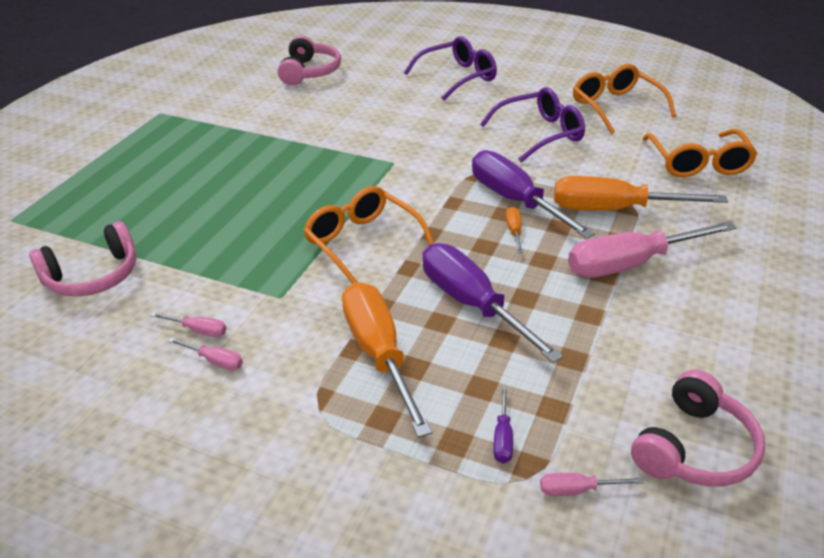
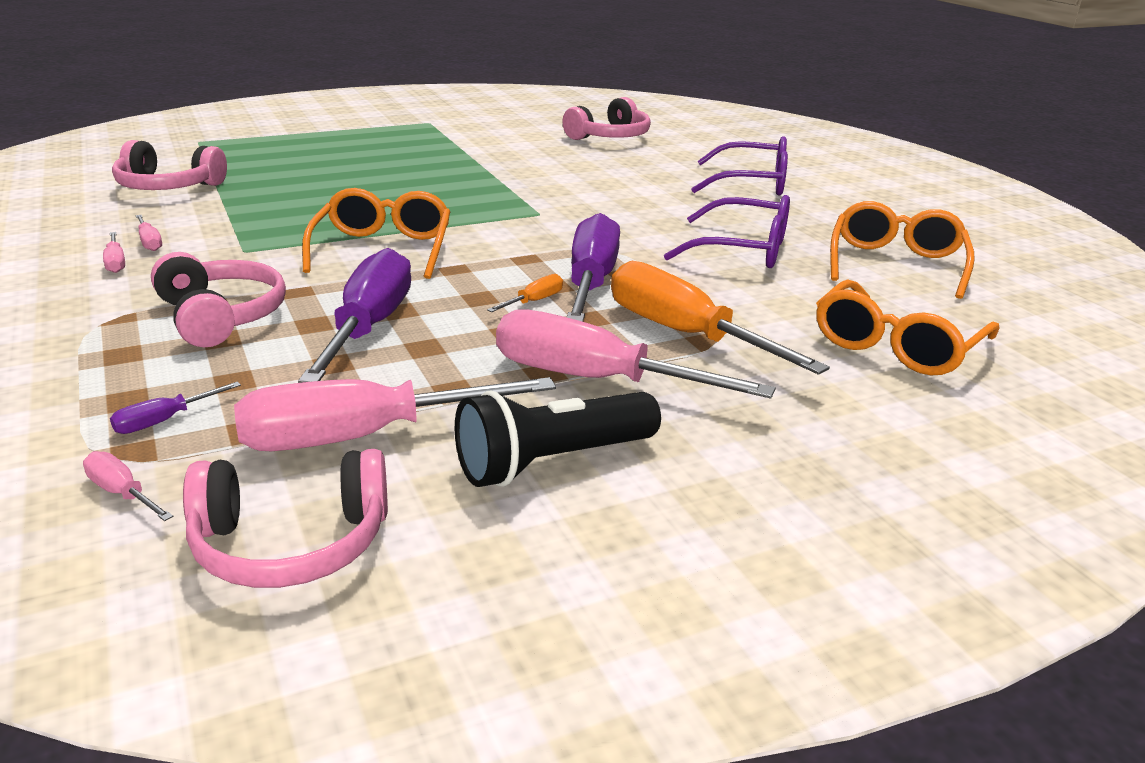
camera: 40 degrees right, 10 degrees down
(379, 353) = (221, 316): orange screwdriver -> pink headphones
(606, 372) = (360, 437): none -> pink screwdriver
(700, 323) = (553, 462): none -> black flashlight

